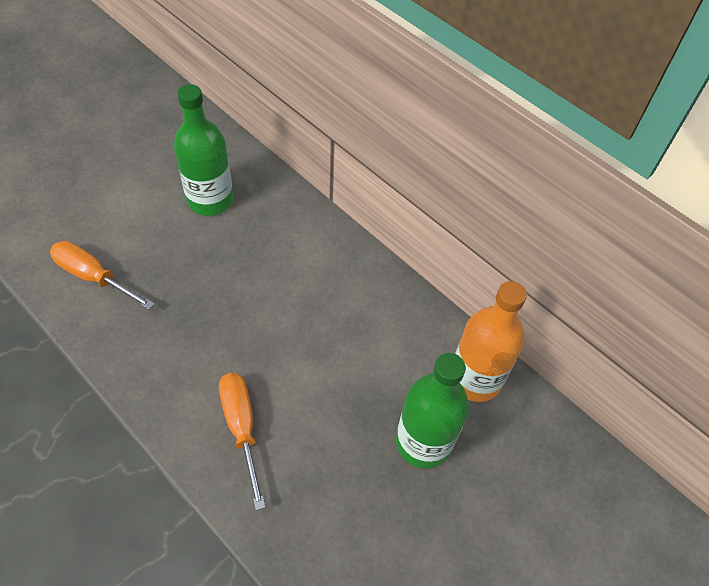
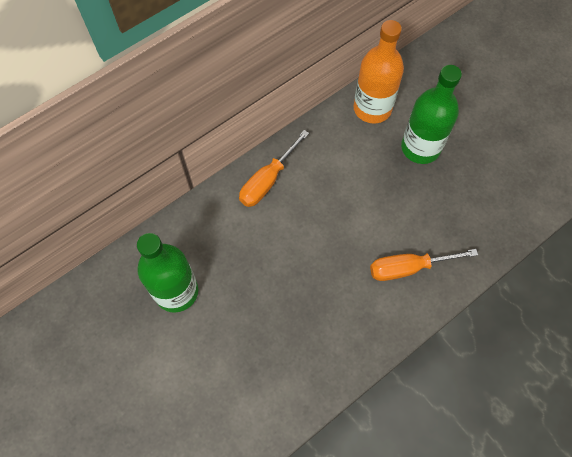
camera: 80 degrees left, 10 degrees up
(93, 276) = (255, 397): orange screwdriver -> orange screwdriver (267, 181)

